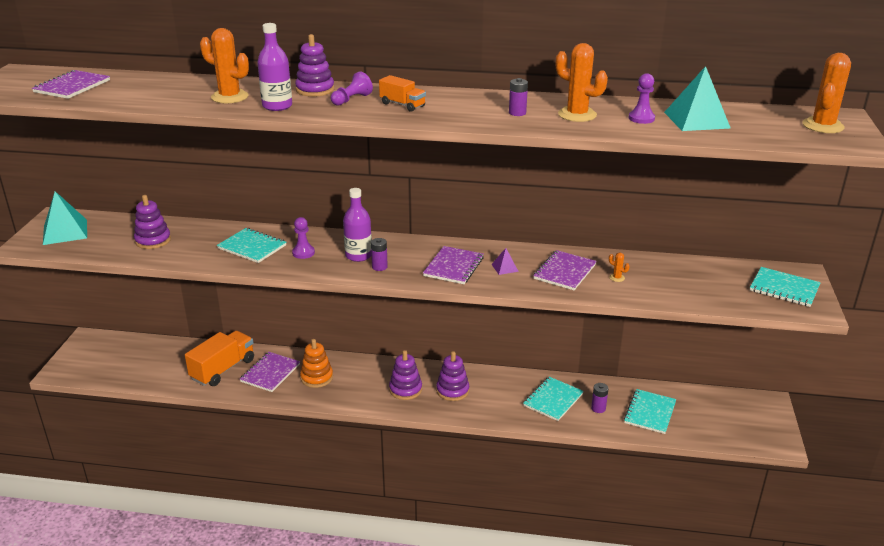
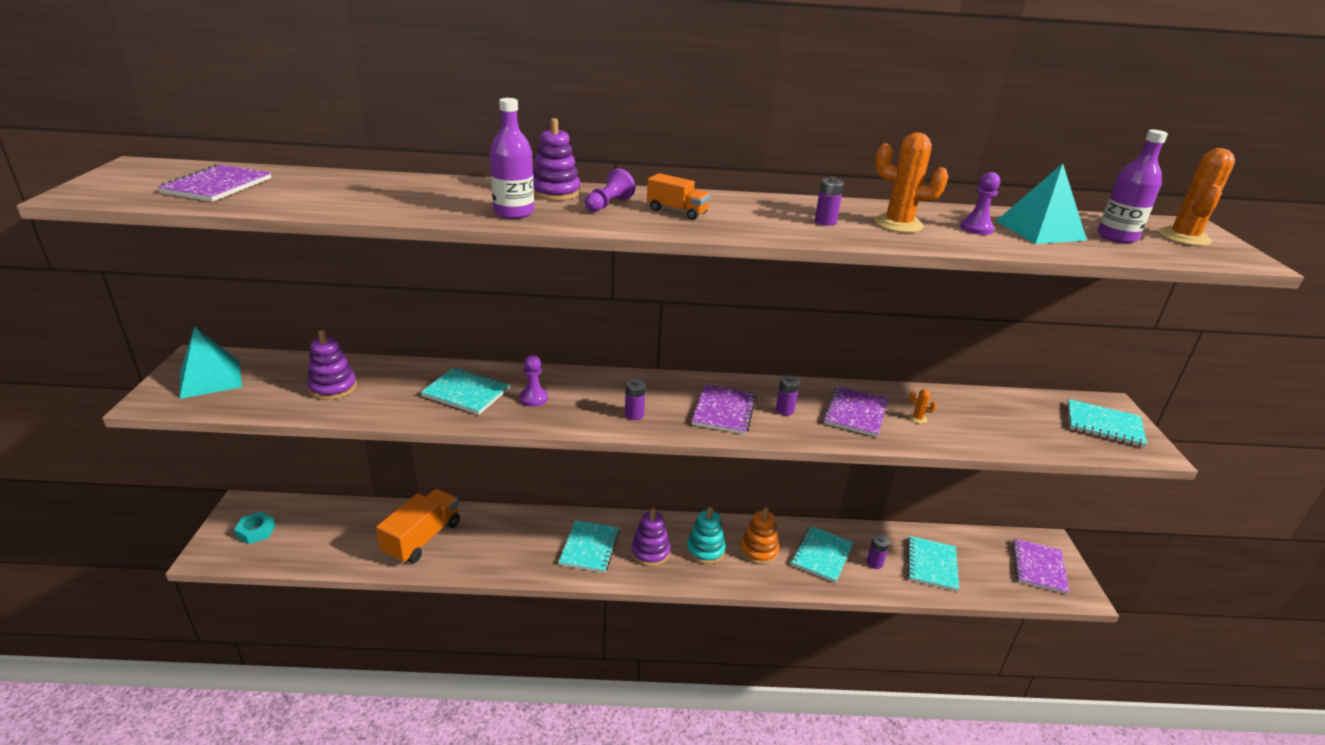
camera: 10 degrees left, 0 degrees up
(97, 357) = (256, 531): none -> turquoise nut
(229, 97) = (444, 201): orange cactus -> none
(270, 373) = (482, 540): purple notebook -> purple notebook (1038, 567)
(316, 377) = (540, 543): orange stacking toy -> orange stacking toy (759, 551)
(356, 383) = (589, 548): none -> turquoise notebook
(358, 255) = (604, 400): purple bottle -> purple bottle (1117, 237)
(452, 390) = (705, 550): purple stacking toy -> turquoise stacking toy
(505, 267) = (784, 410): purple pyramid -> purple battery

